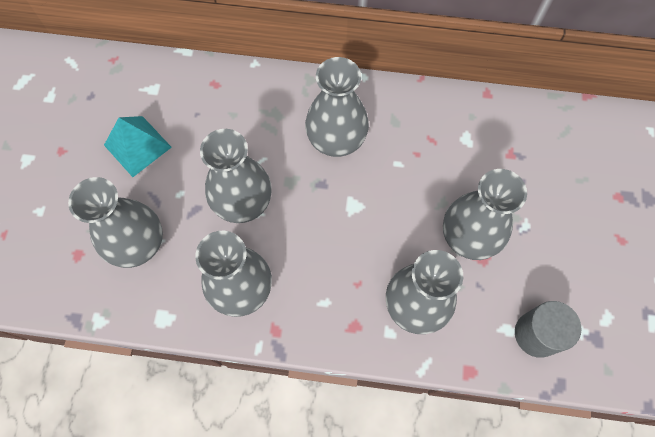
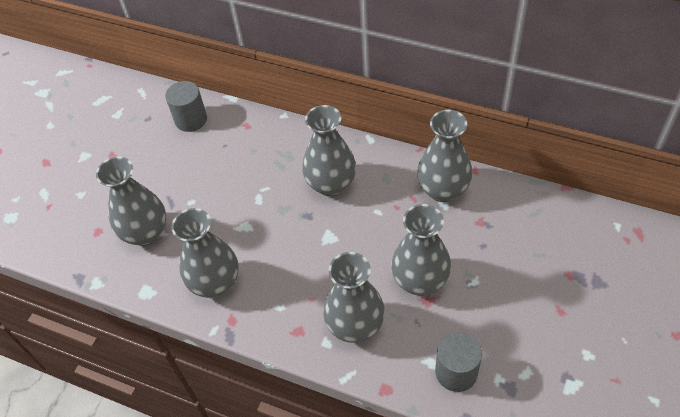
camera: 20 degrees right, 15 degrees down
(137, 146) = (170, 161): turquoise pyramid -> none
(145, 88) = (191, 119): none -> grey cylinder
(243, 203) = (239, 218): grey vase -> grey vase (443, 190)

